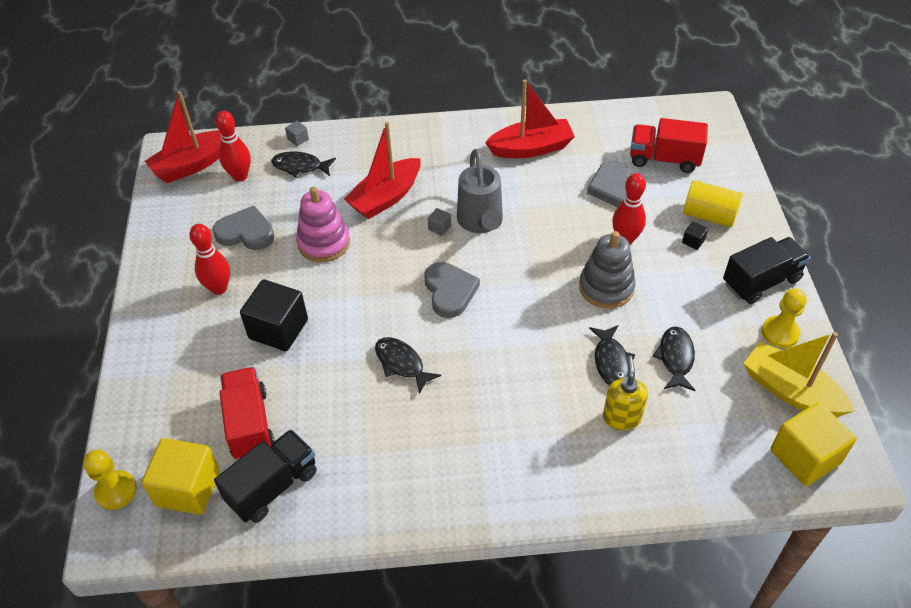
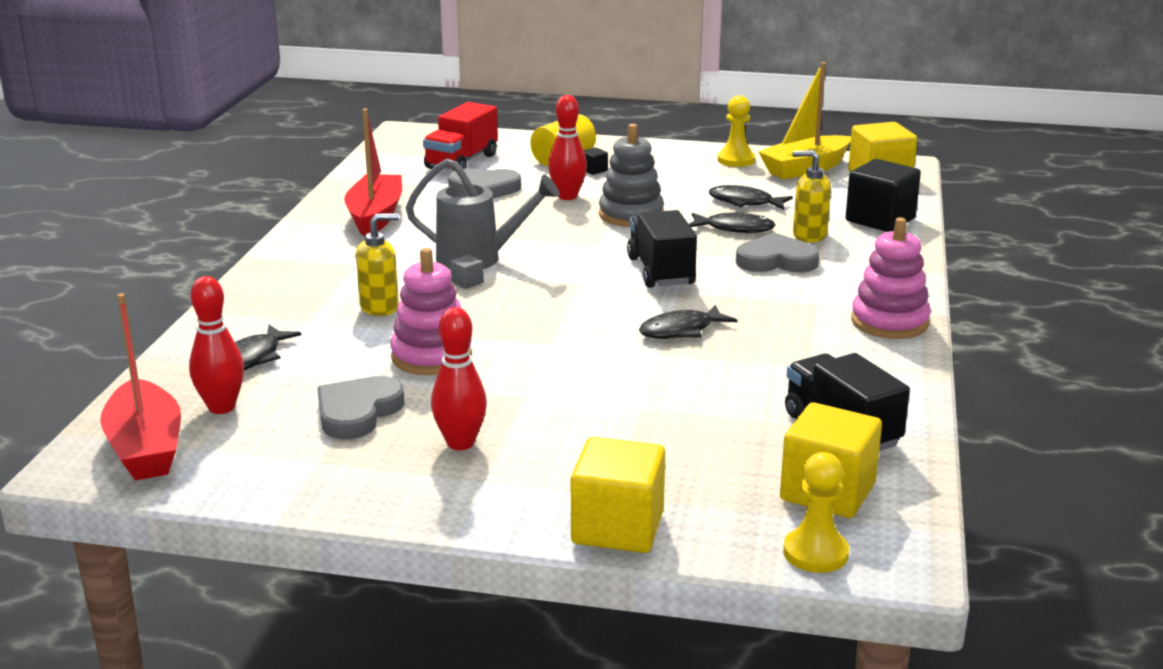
camera: 75 degrees left, 25 degrees down
(135, 385) = (617, 528): none -> yellow cube
(249, 424) = (733, 438): red truck -> none
(278, 329) = (574, 403): black cube -> black cube (880, 220)
(298, 139) = (186, 354): grey cube -> none
(386, 197) = (380, 307): red boat -> yellow soap dispenser
(450, 291) = (581, 290): grey heart -> grey heart (776, 260)
(461, 499) = (889, 322): none -> pink stacking toy
(761, 281) = (667, 155): black truck -> black truck (660, 271)

